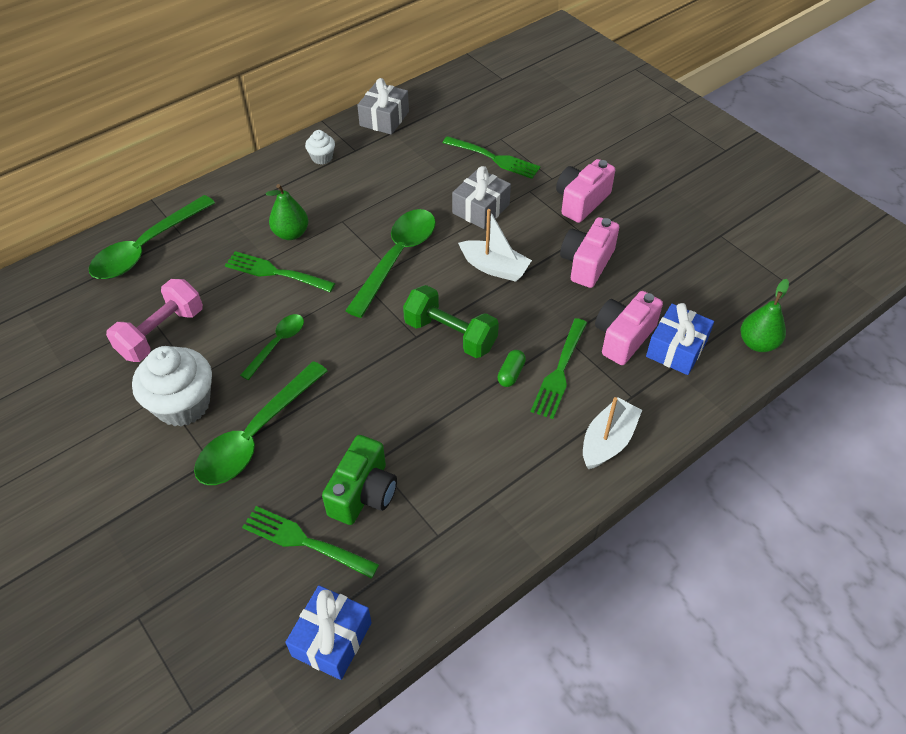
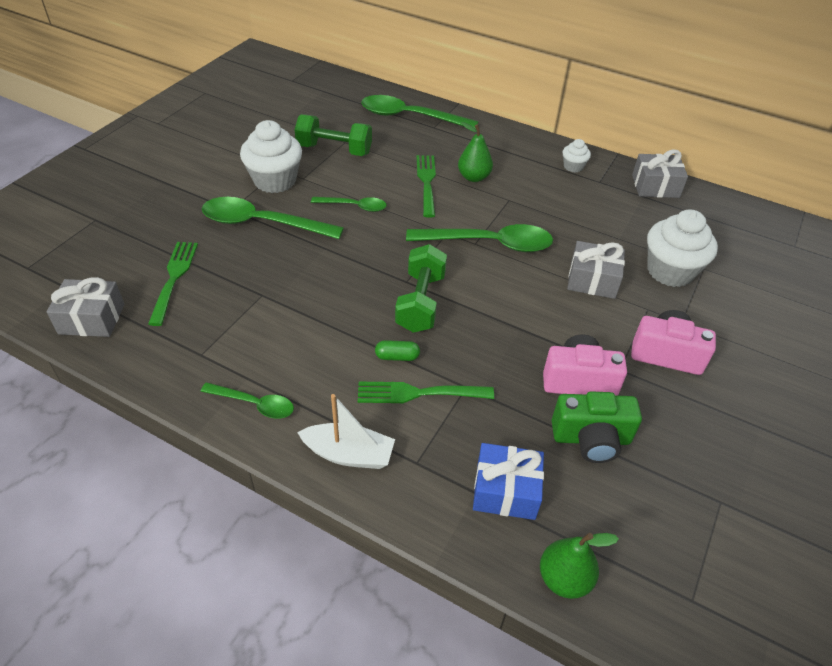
camera: 65 degrees right, 5 degrees down
(161, 333) = (334, 150): pink dumbbell -> green dumbbell
(332, 639) = (92, 319): blue gift -> grey gift
(363, 493) = (228, 297): green camera -> green camera (591, 439)
(494, 158) = (670, 271): green fork -> white cupcake
(494, 267) = (522, 310): white boat -> none
(524, 500) = (254, 404): none -> green spoon
(623, 337) = (493, 436): pink camera -> none

